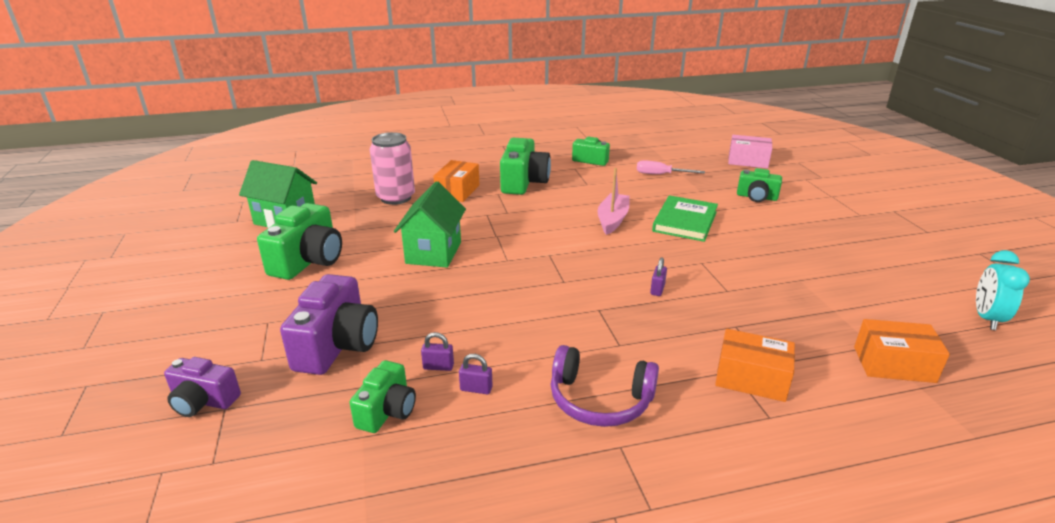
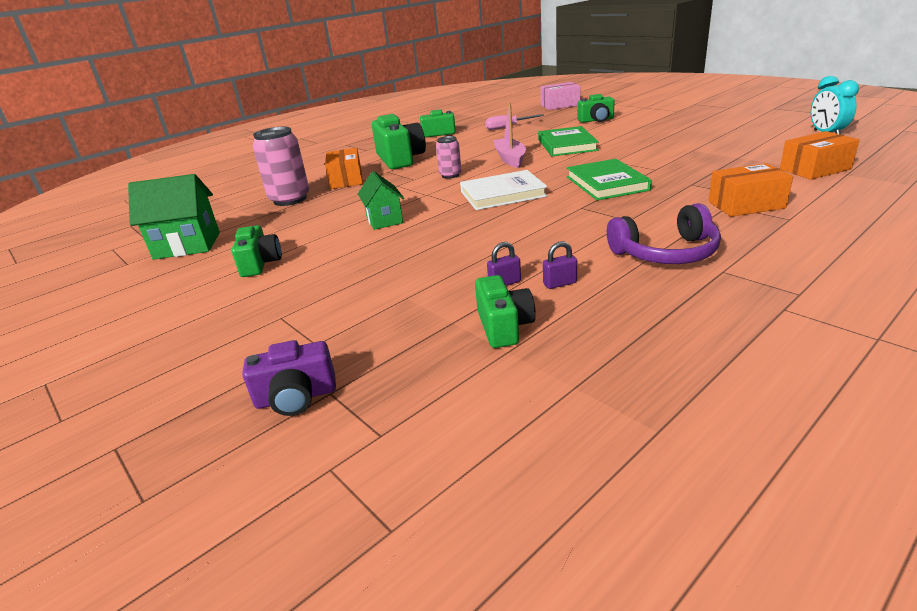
camera: 25 degrees left, 0 degrees up
(308, 261) = (260, 264): green camera -> green camera, size x0.60
(337, 345) = (384, 305): purple camera -> none
(433, 252) = (384, 220): green house -> green house, size x0.66
(540, 220) = (450, 175): none -> pink can
(554, 263) = (503, 194): none -> white book
(657, 289) = (606, 183): purple padlock -> green book

